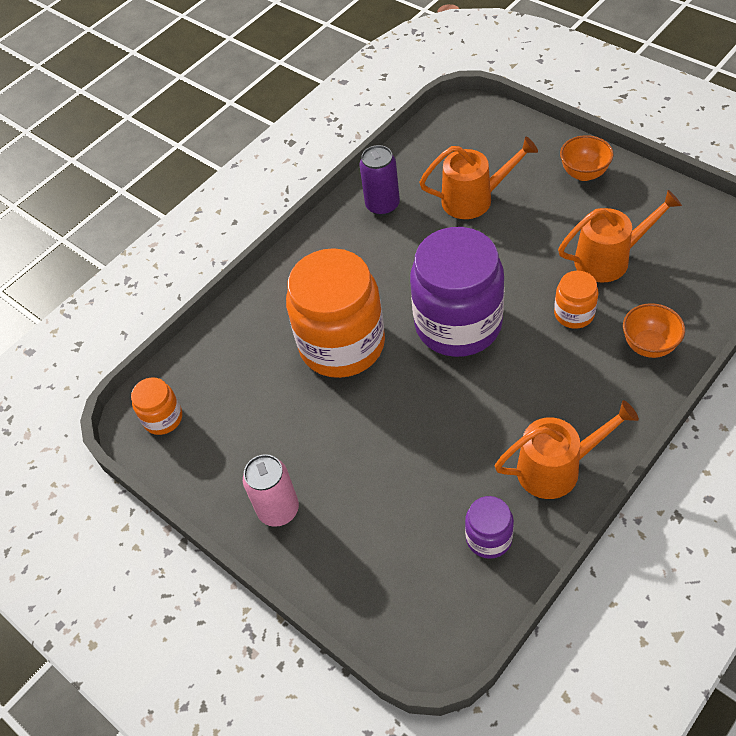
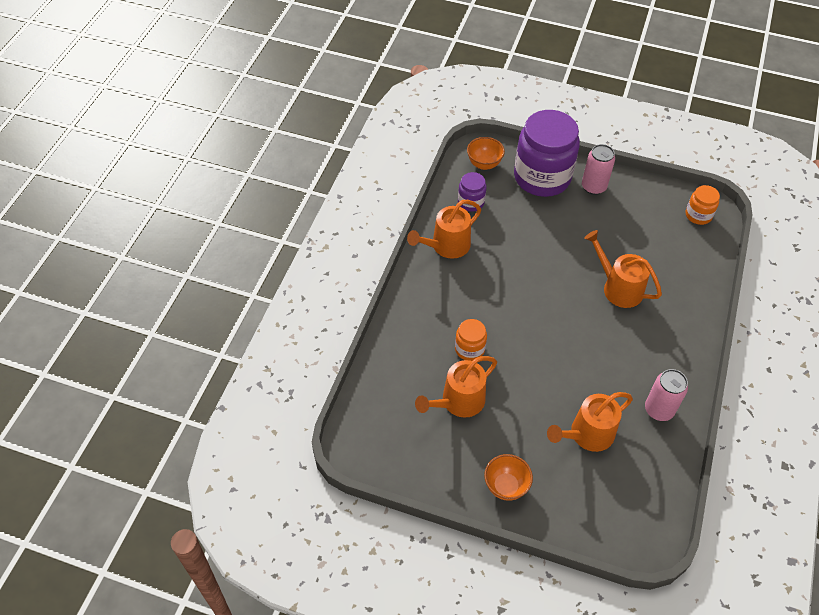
camera: 150 degrees right, 0 degrees up
(342, 344) = (618, 287): orange jar -> orange watering can
(382, 205) = (659, 410): purple can -> pink can
(458, 324) = (547, 321): purple jar -> purple jar (542, 177)
(649, 345) = (411, 337): orange bowl -> orange bowl (484, 164)

